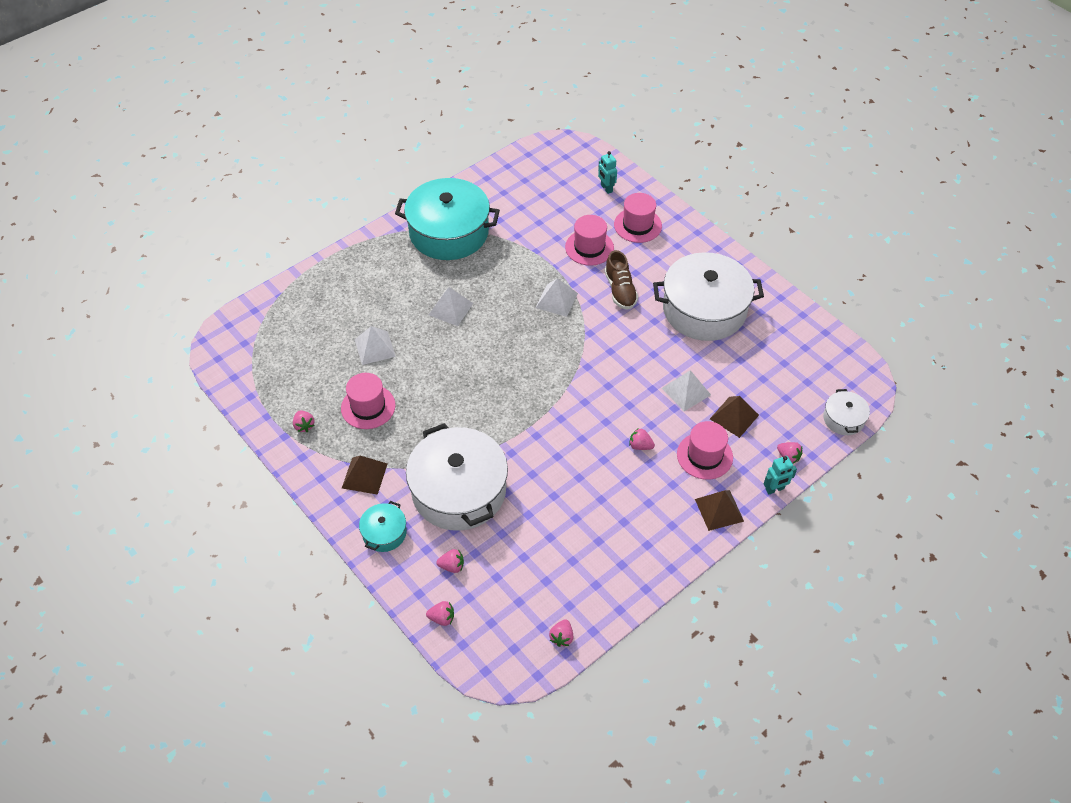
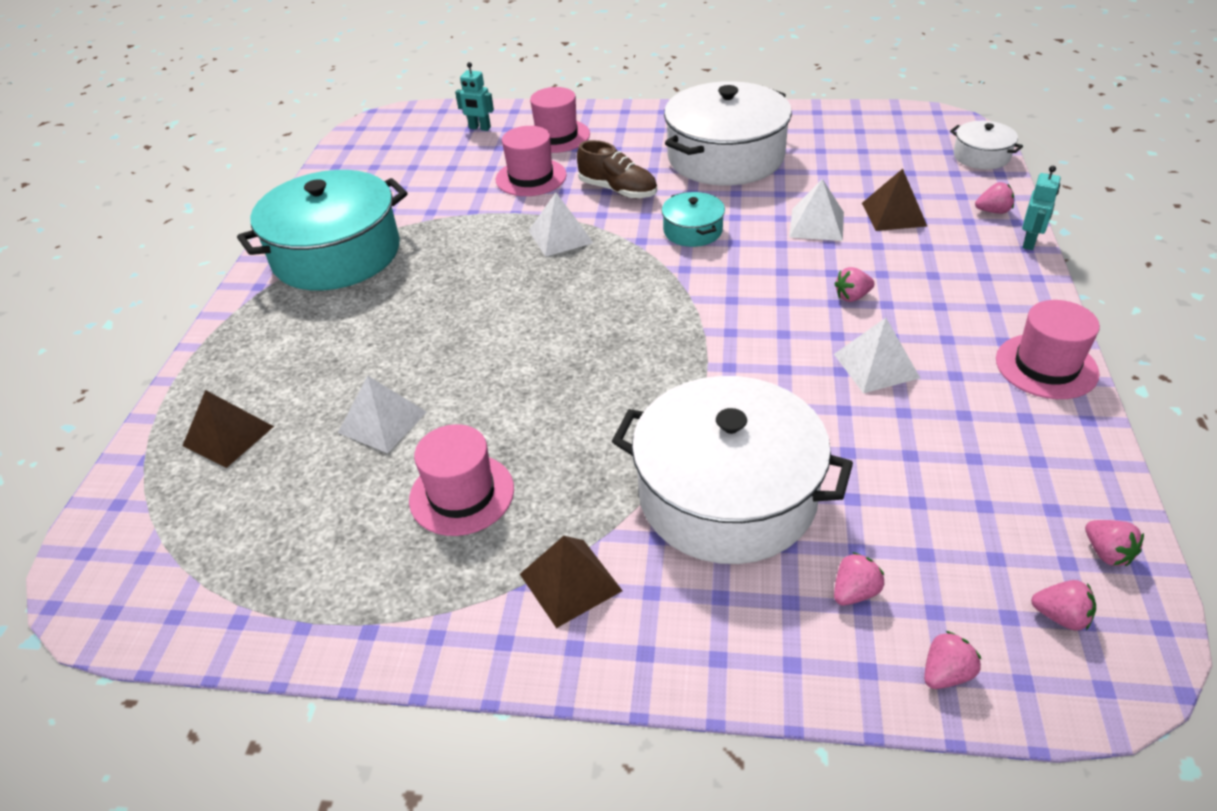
camera: 40 degrees left, 10 degrees down
(304, 426) = (386, 591): pink strawberry -> pink strawberry (1060, 616)
(384, 533) = (703, 633): turquoise pot -> turquoise pot (693, 231)
(450, 309) = (438, 319): white pyramid -> white pyramid (876, 366)
(704, 456) = (924, 261): pink hat -> pink hat (1046, 366)
(719, 510) = (1018, 294): brown pyramid -> brown pyramid (228, 436)

